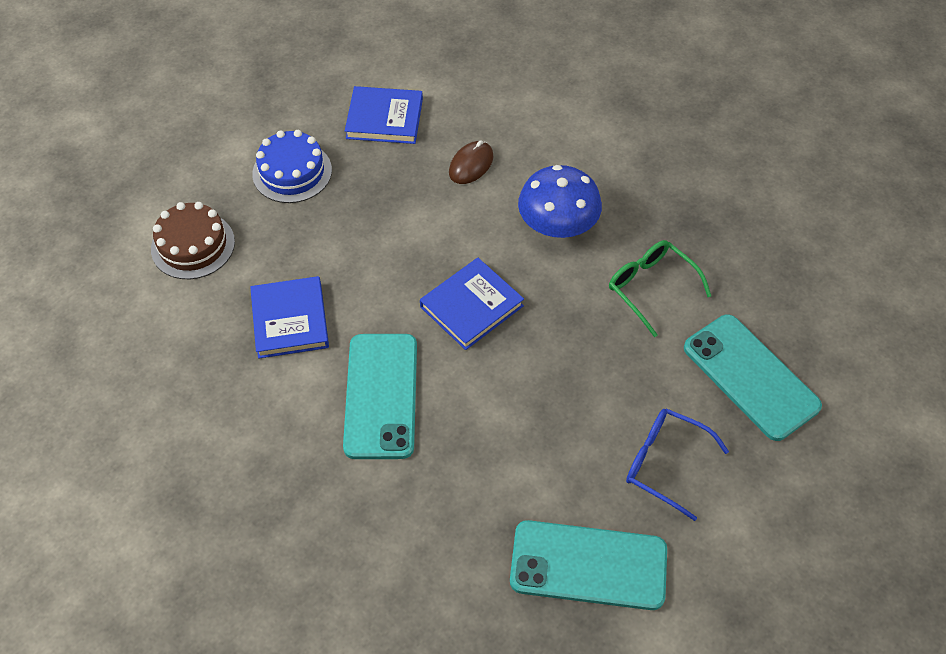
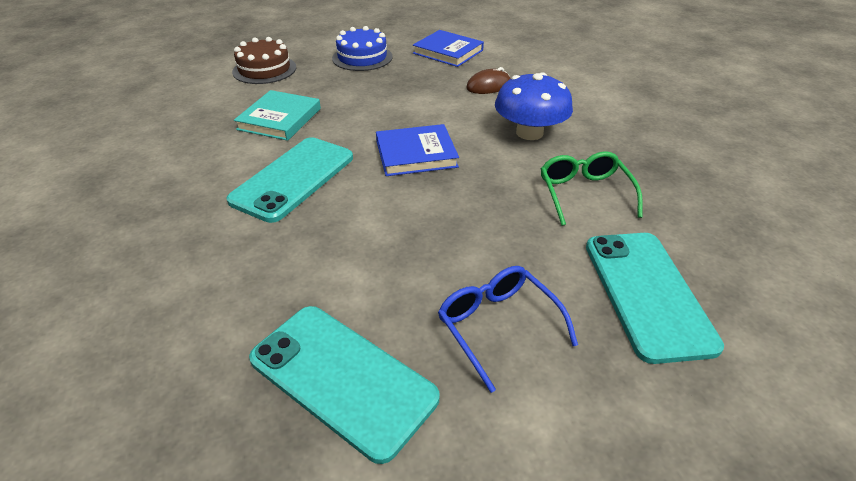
camera: 30 degrees right, 15 degrees down
(290, 320) = (280, 119): blue book -> turquoise book

